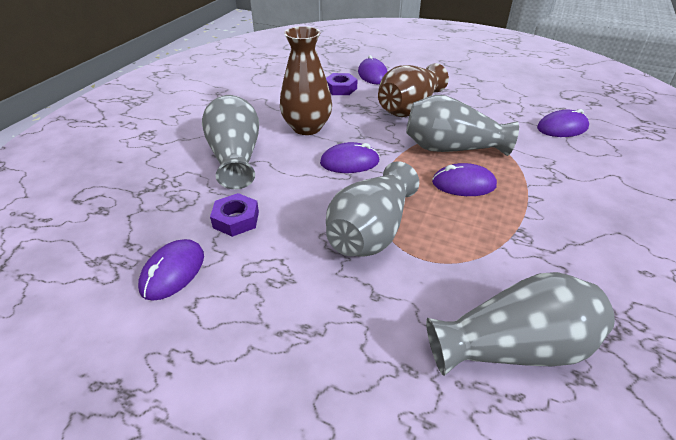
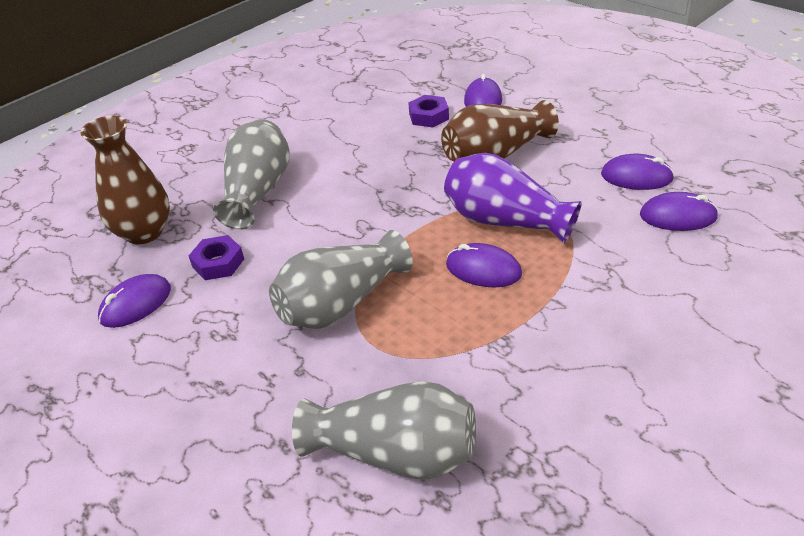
camera: 25 degrees right, 0 degrees up
(307, 127) = (354, 166): brown vase -> brown vase (144, 232)
(349, 162) = (373, 218): purple mouse -> purple mouse (636, 177)
(451, 148) = (505, 221): grey vase -> purple vase

